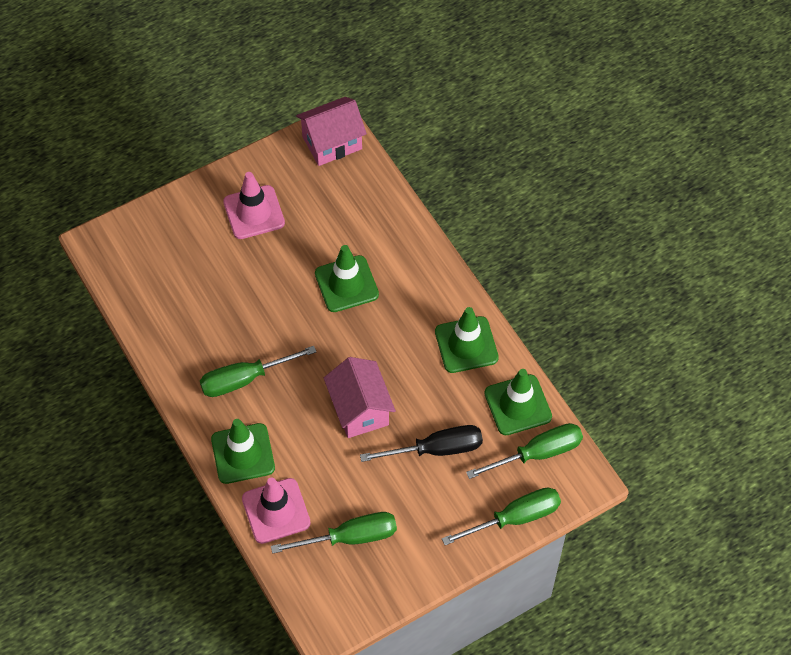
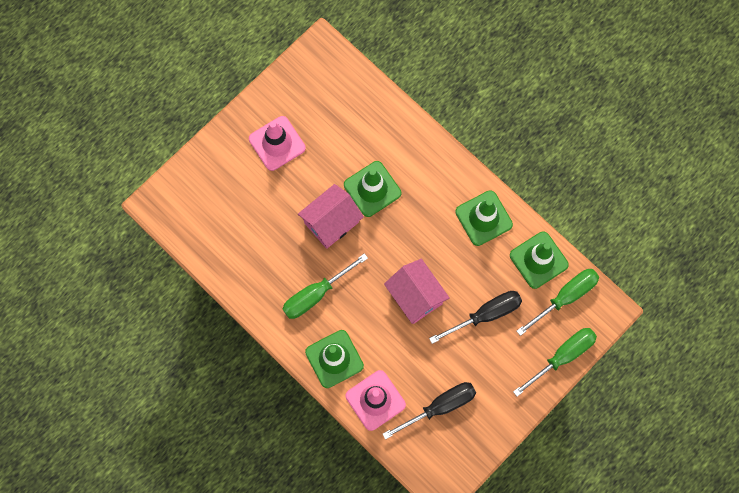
camera: 15 degrees left, 15 degrees up
(332, 143) = (322, 63): pink house -> pink house (331, 222)
(350, 537) = (440, 406): green screwdriver -> black screwdriver

